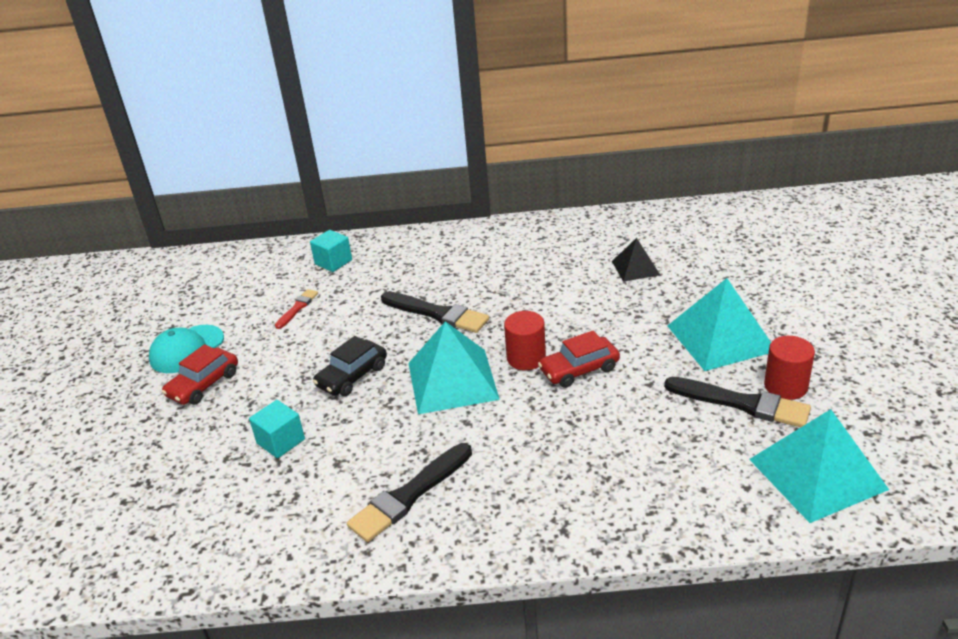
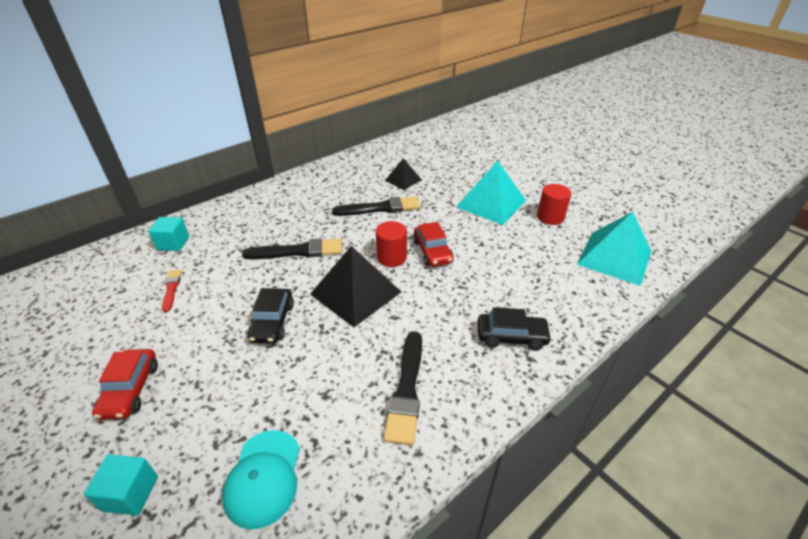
camera: 40 degrees left, 5 degrees up
(187, 349) = (82, 366): turquoise cap -> turquoise cap (263, 477)
(281, 441) = (257, 403): turquoise cube -> turquoise cube (130, 493)
(452, 381) = (355, 293): turquoise pyramid -> black pyramid
(568, 499) = (511, 336): none -> black car
(579, 369) = (432, 251): red car -> red car turned 45 degrees counterclockwise
(742, 403) = (540, 235): black brush -> black brush (380, 208)

